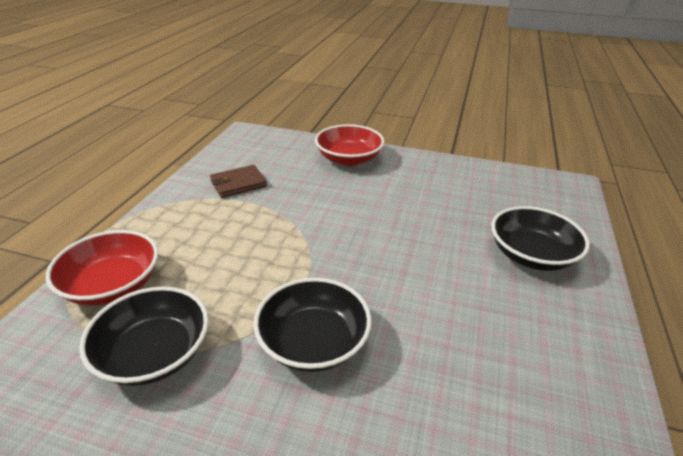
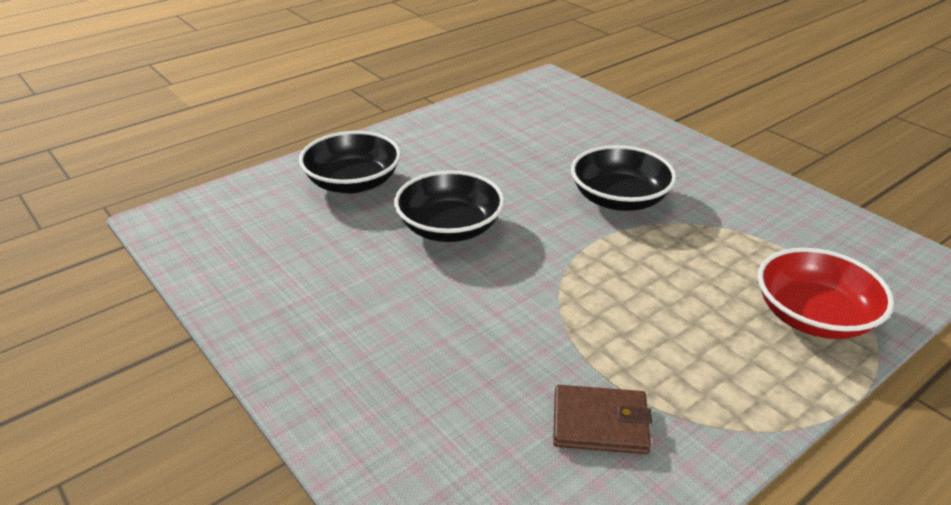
camera: 145 degrees left, 0 degrees up
(154, 353) = (762, 238): black bowl -> black bowl (449, 228)
(349, 159) = (364, 398): red bowl -> none

